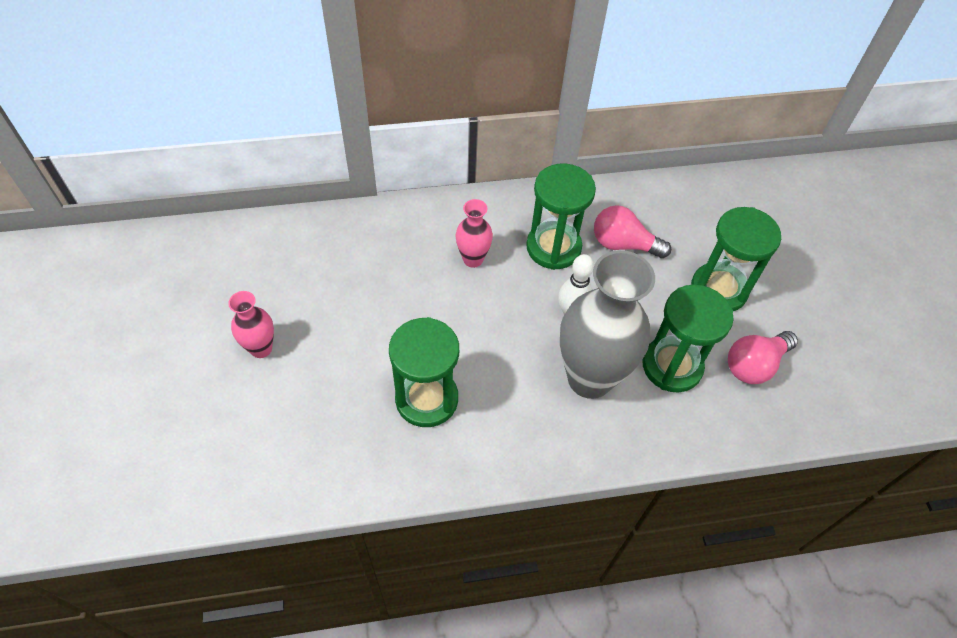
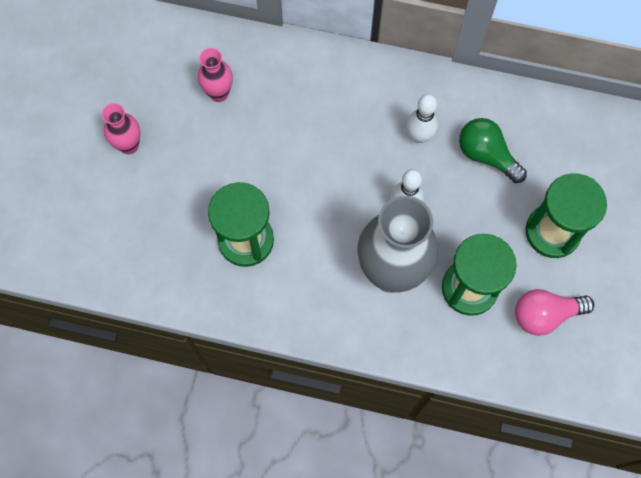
camera: 25 degrees right, 15 degrees up
(473, 259) = (340, 122): pink vase -> pink vase (219, 93)
(553, 247) = (419, 136): green hourglass -> white bowling pin
(623, 244) = (486, 155): pink light bulb -> green light bulb

